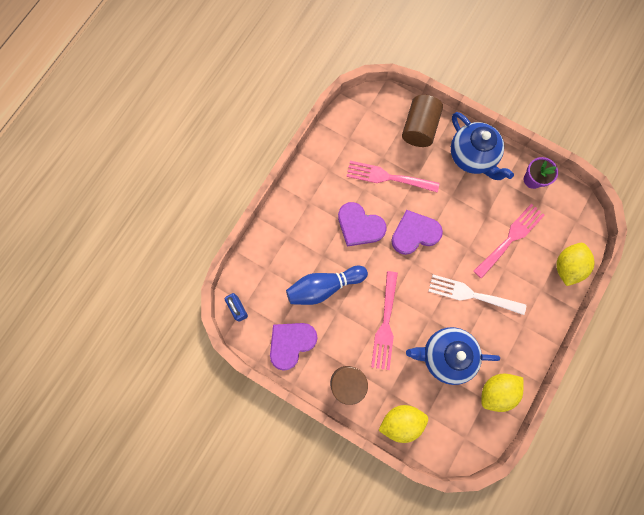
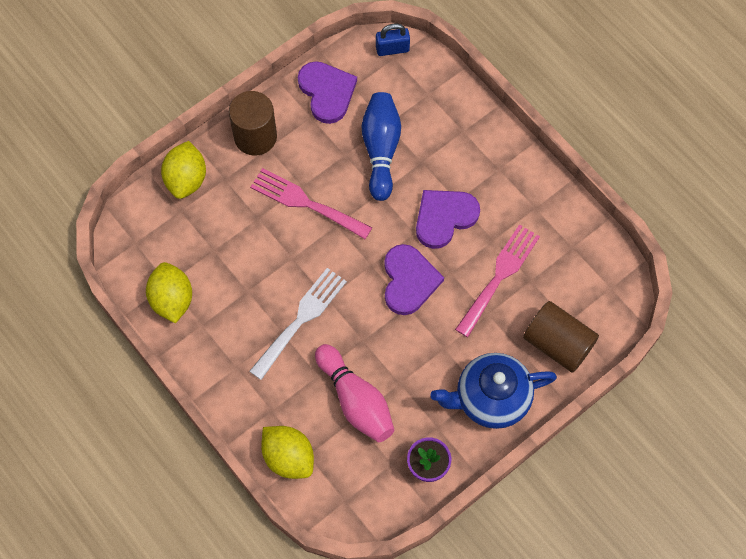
camera: 110 degrees right, 10 degrees down
(445, 355) = (239, 258): blue teapot -> none
(510, 238) = (356, 400): pink fork -> pink bowling pin

